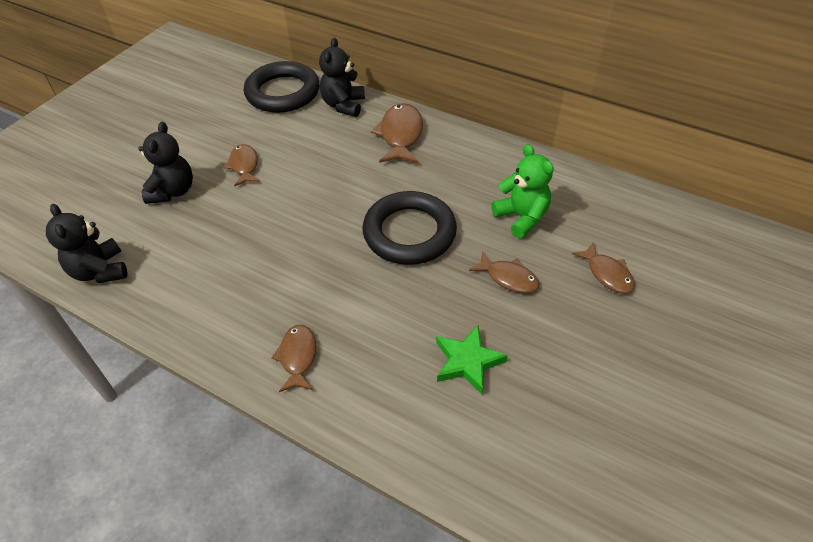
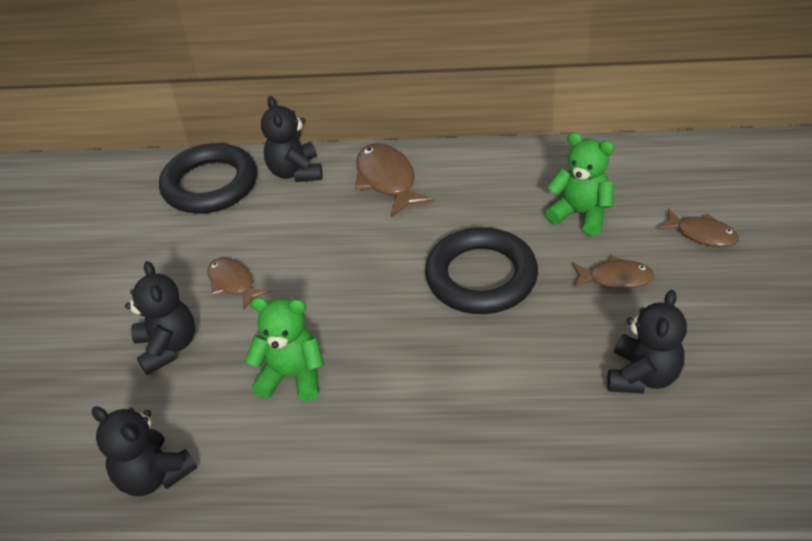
camera: 25 degrees left, 5 degrees down
(230, 246) = (292, 376): none -> green teddy bear
(298, 357) = (469, 455): brown fish -> none
(467, 362) = (642, 376): green star -> black teddy bear

